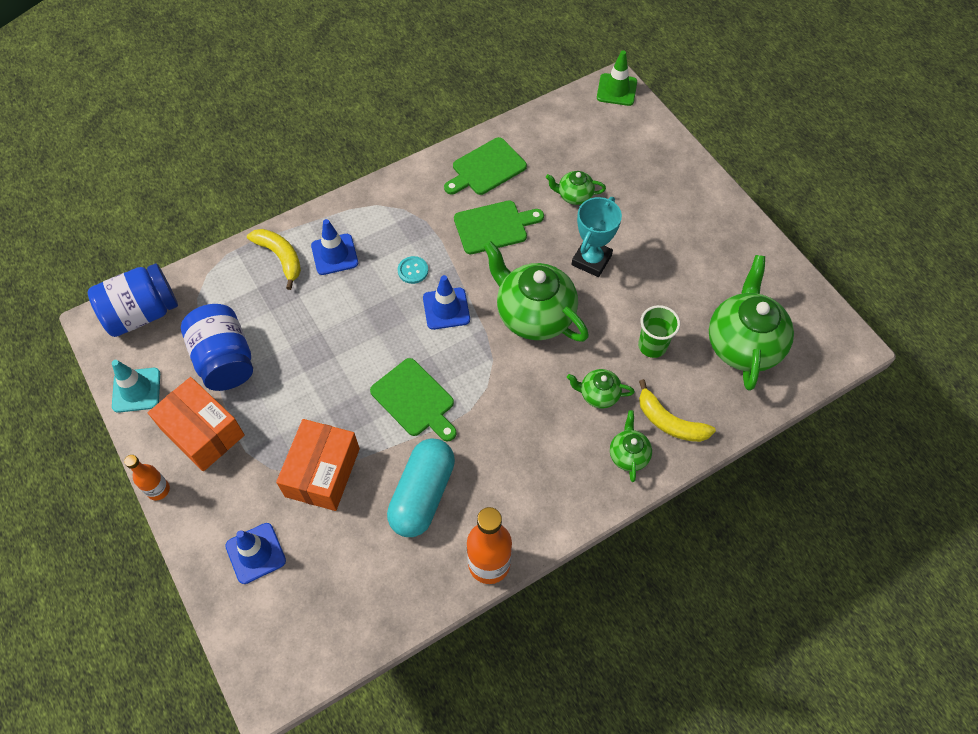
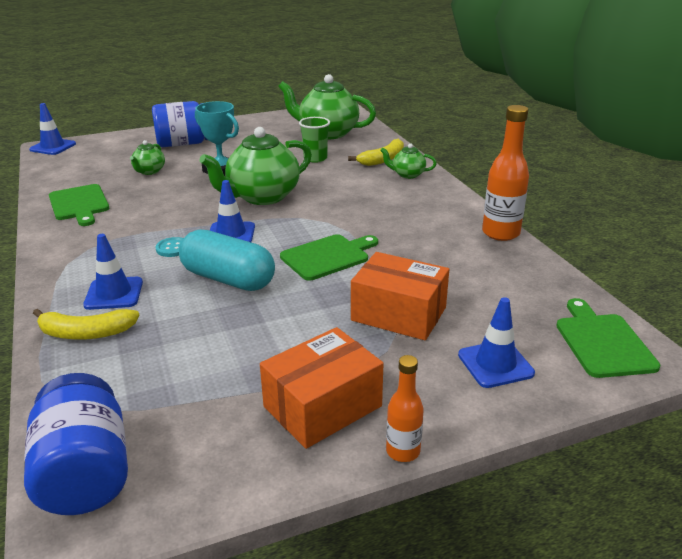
camera: 80 degrees left, 30 degrees down
(136, 390) = (228, 478): turquoise traffic cone -> none
(225, 360) = (218, 384): blue jar -> blue jar (185, 143)
(280, 257) = (86, 333): yellow banana -> yellow banana turned 150 degrees counterclockwise
(422, 494) = (431, 259): turquoise capsule -> turquoise capsule (228, 279)
(494, 227) = (152, 206): green cutting board -> green cutting board (602, 342)
(598, 395) = (351, 180): green teapot -> none
(616, 90) = (53, 147): green traffic cone -> blue traffic cone

